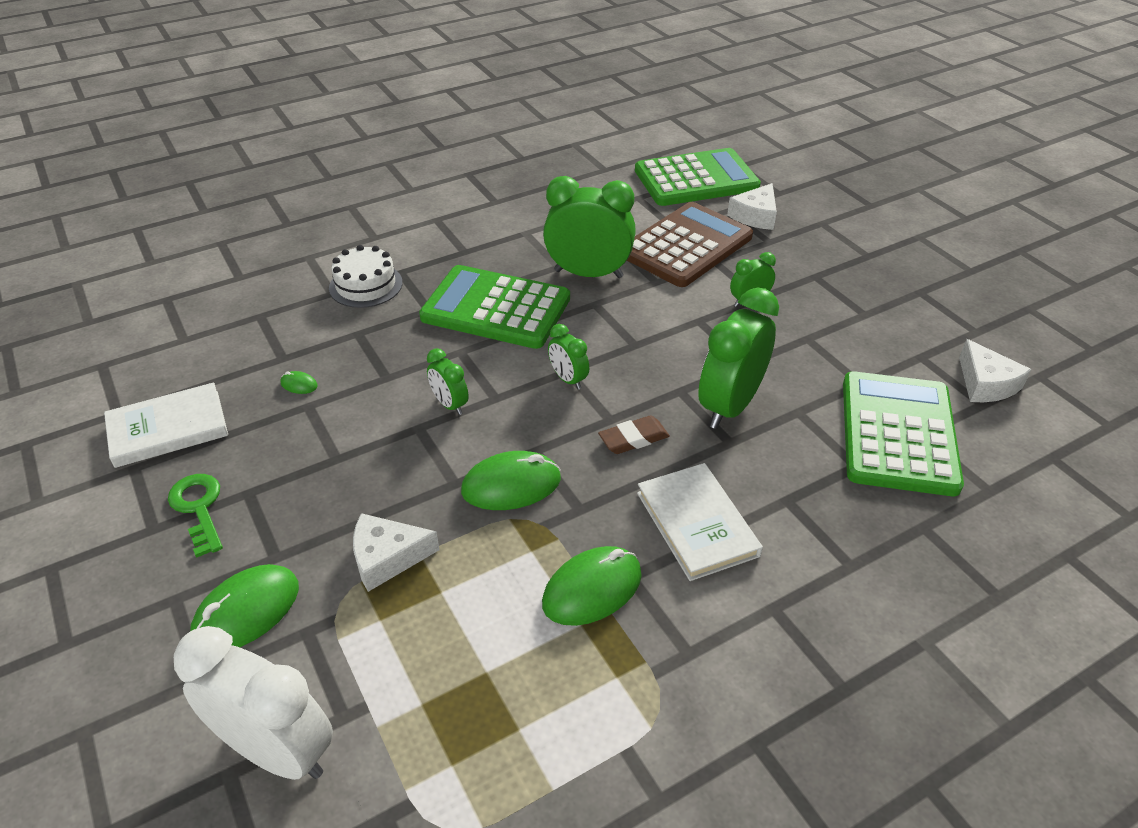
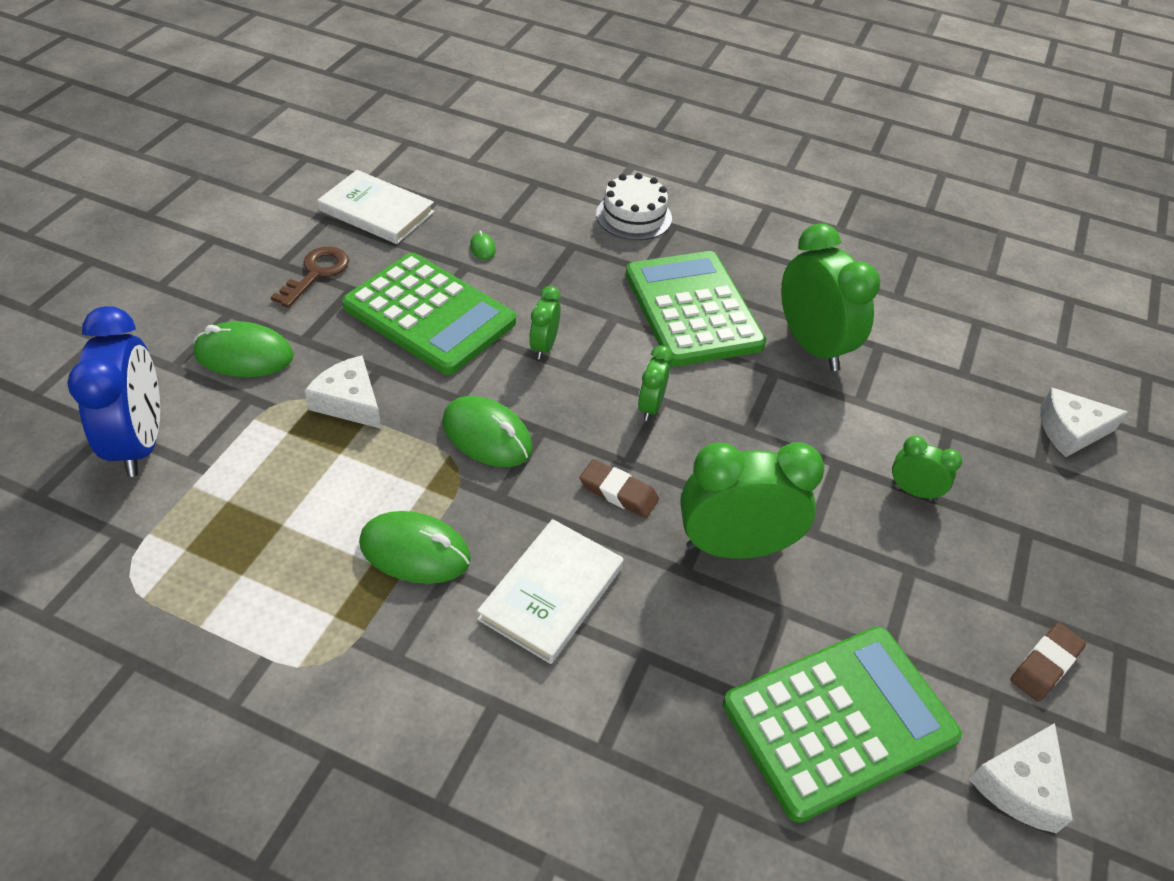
camera: 50 degrees right, 5 degrees up
(199, 508) = (316, 273): green key -> brown key
(277, 750) = (140, 442): white clock -> blue clock
(686, 246) = (944, 397): brown calculator -> none
(696, 179) = (1070, 351): green calculator -> green calculator (429, 314)
(912, 326) = (1045, 665): none -> brown eraser

